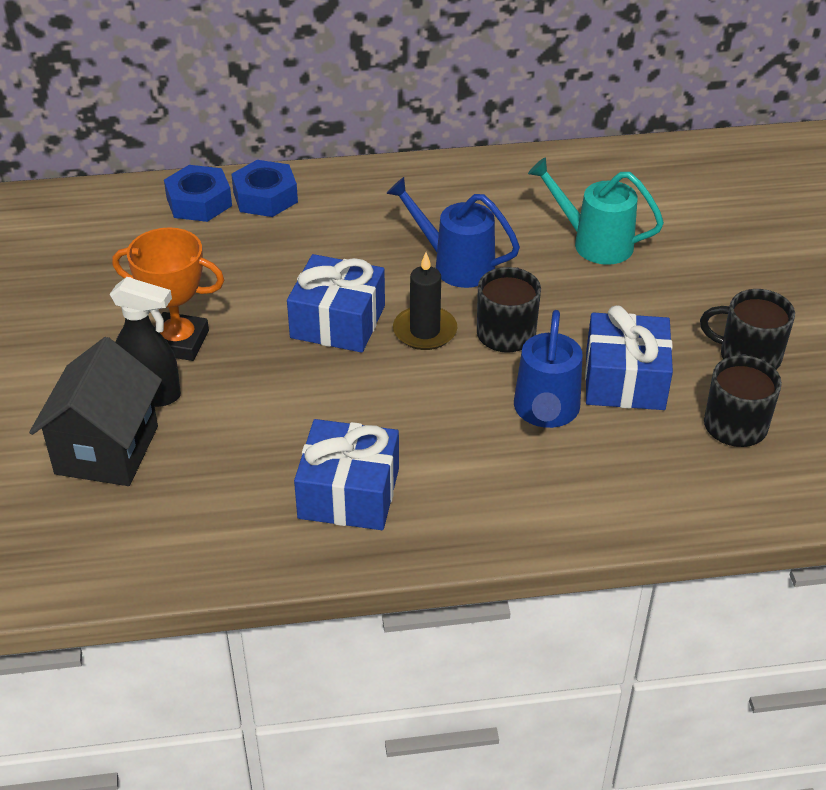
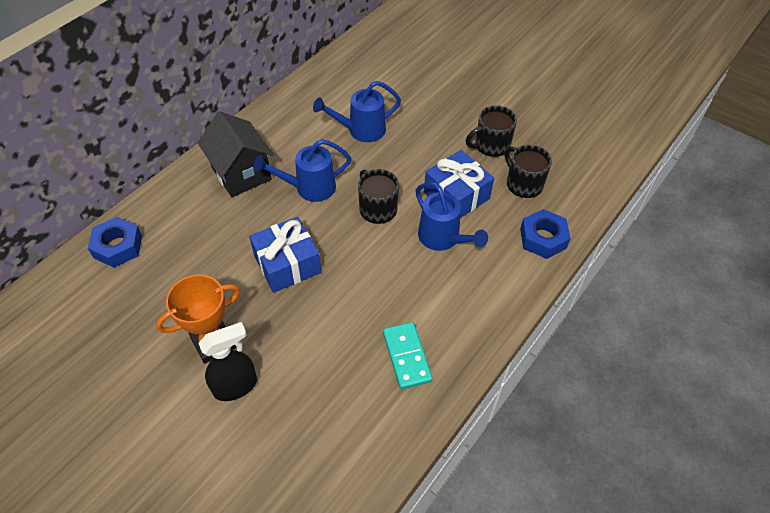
camera: 45 degrees left, 10 degrees up
(107, 450) = (252, 442): black house -> black house (241, 173)
(265, 197) = (156, 217): blue nut -> blue nut (543, 238)
(349, 493) = (407, 356): blue gift -> turquoise domino
(425, 331) = (338, 237): black candle -> none
(594, 243) = (361, 130): turquoise watering can -> blue watering can

